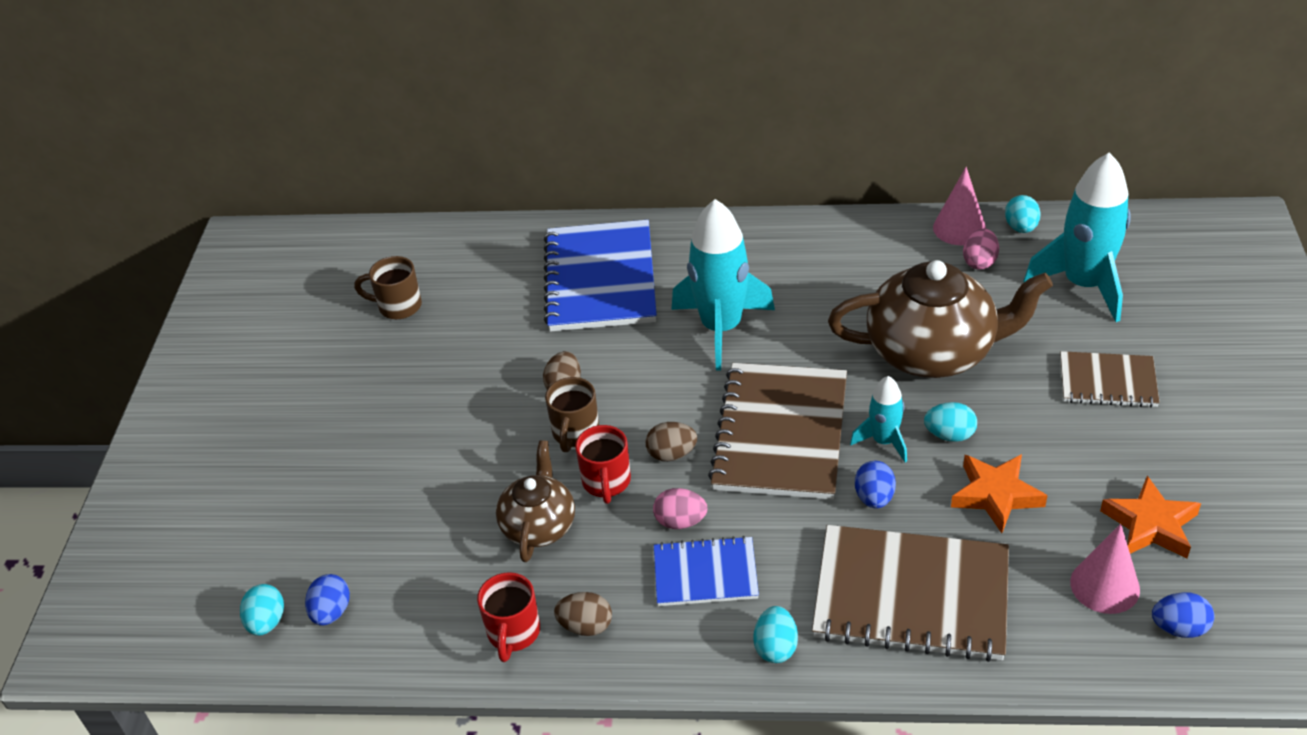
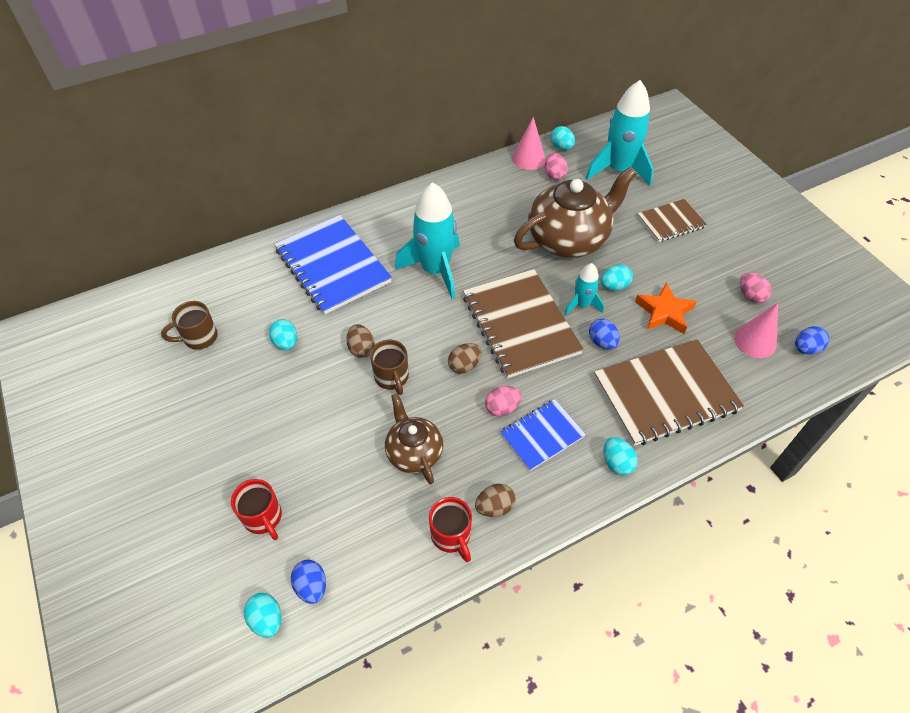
camera: 35 degrees left, 10 degrees up
(485, 347) = (286, 343): none -> turquoise egg
(606, 482) = (437, 402): red mug -> red mug (263, 518)
(1150, 524) = (750, 296): orange star -> pink egg

